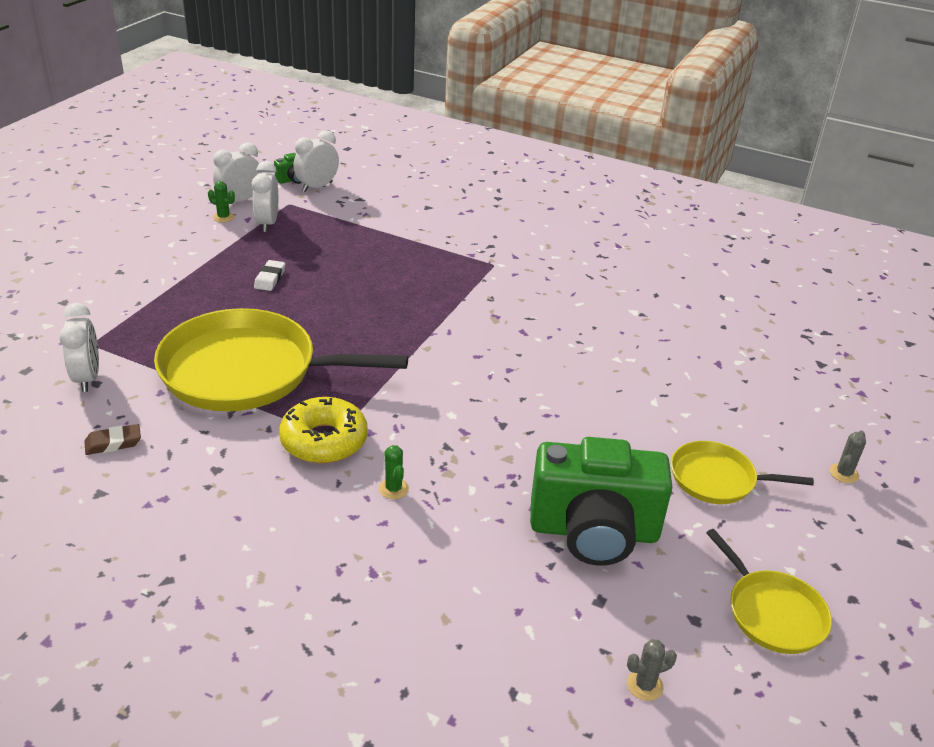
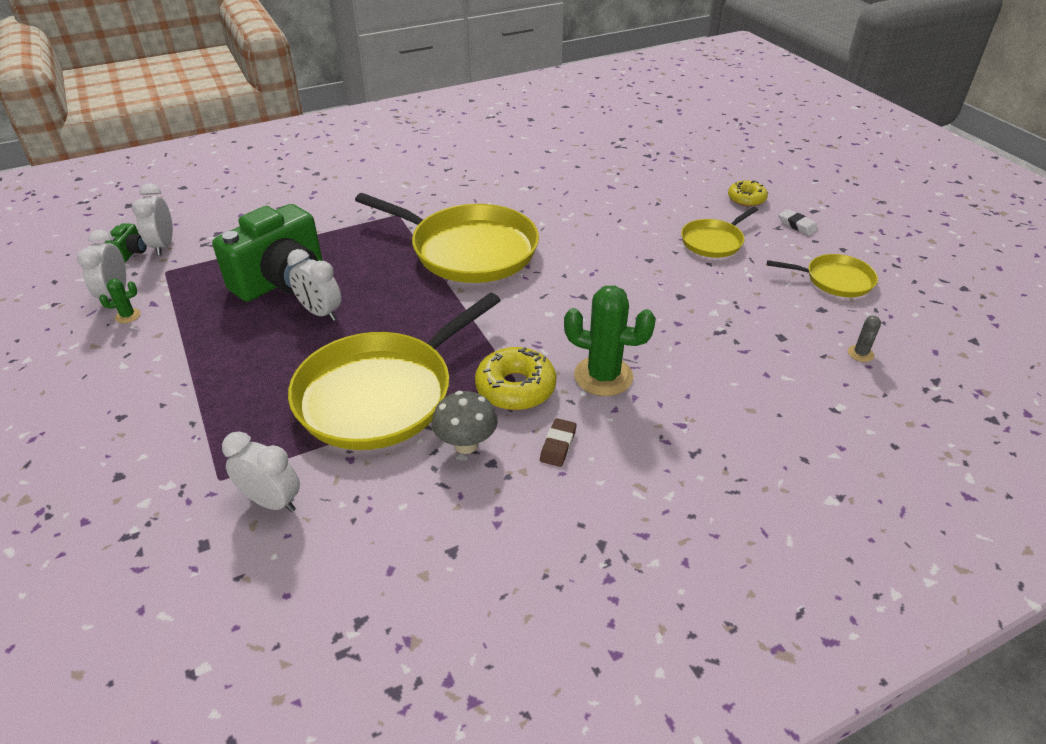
camera: 50 degrees left, 5 degrees up
(113, 443) = (391, 517): brown eraser -> brown eraser (558, 445)
(226, 445) = (466, 444): none -> grey mushroom
(267, 223) = (178, 295): white clock -> white clock (320, 313)
(270, 278) = (265, 328): white eraser -> white eraser (797, 225)
(393, 489) = (603, 376): green cactus -> green cactus, size x2.24
(490, 325) = (468, 250): none -> yellow pan
(594, 531) = (720, 309): green camera -> green camera (281, 281)
(844, 473) = (746, 199): grey cactus -> yellow donut

